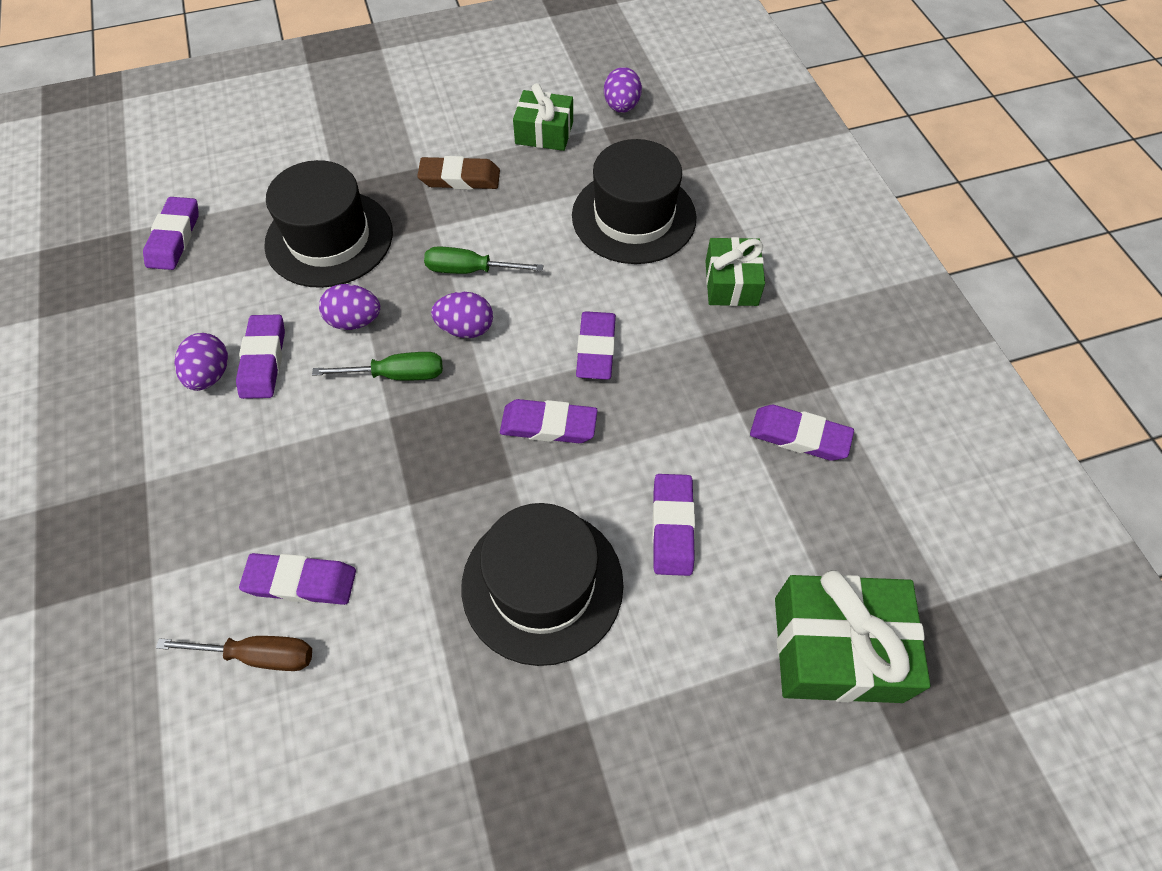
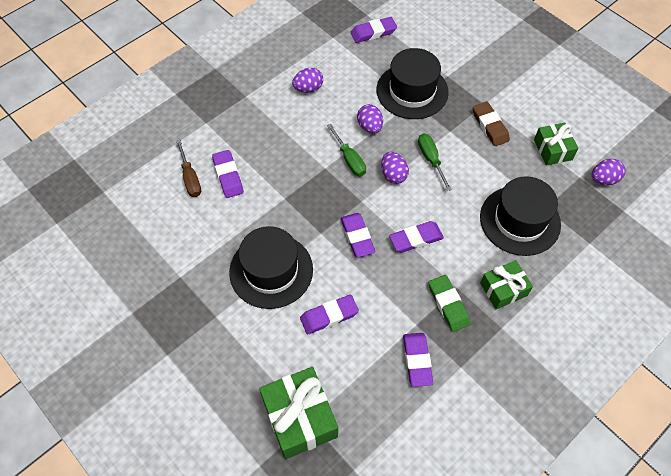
camera: 65 degrees right, 0 degrees up
(263, 360) = (327, 103): purple eraser -> none
(725, 357) = (448, 304): none -> green eraser

